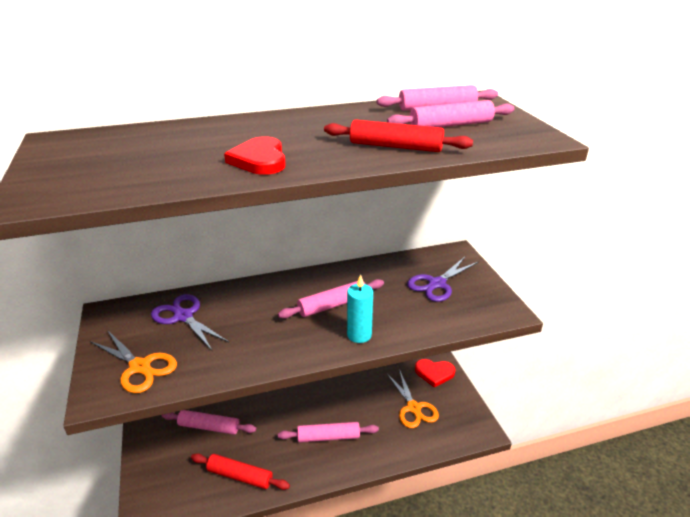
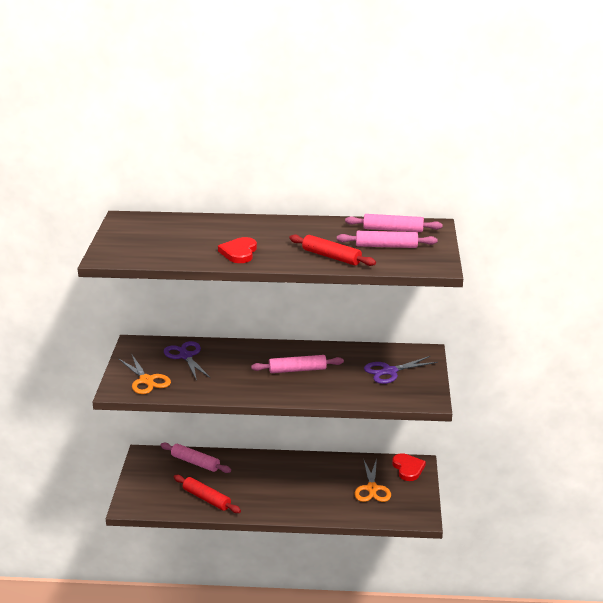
camera: 20 degrees right, 5 degrees down
(328, 437) = (288, 491): pink rolling pin -> none
(359, 335) = (304, 392): turquoise candle -> none
(434, 373) = (408, 468): red heart -> red heart turned 135 degrees counterclockwise

